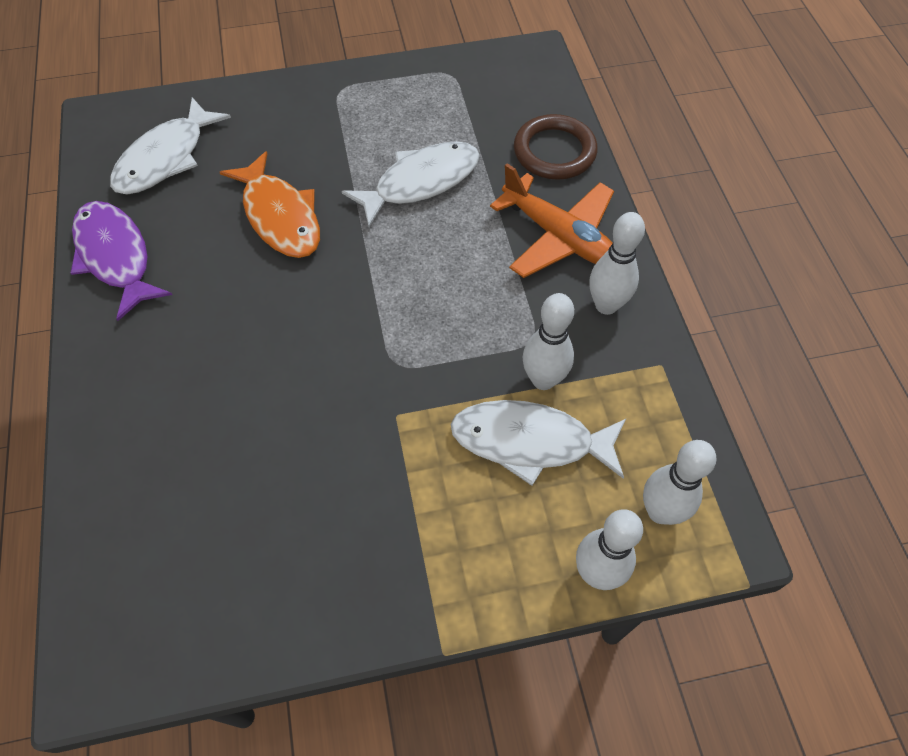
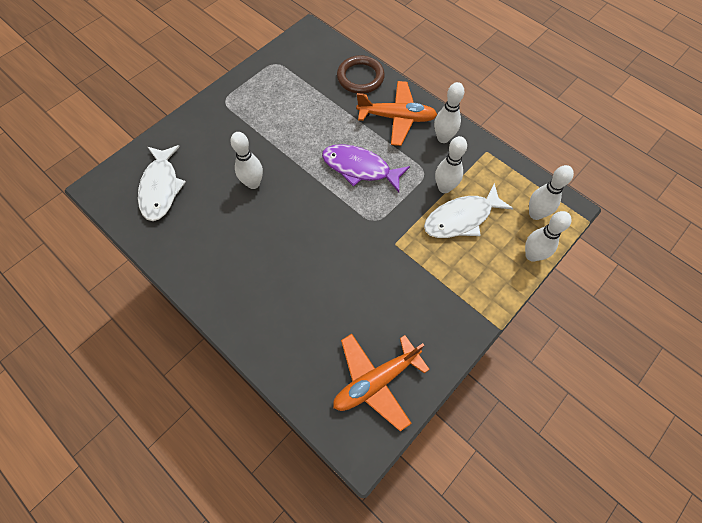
camera: 35 degrees left, 5 degrees up
(116, 257) = (183, 255): purple fish -> purple fish (360, 168)
(195, 594) = (376, 381): none -> orange plane
(280, 216) = (253, 183): orange fish -> white bowling pin
(420, 182) = (309, 127): white fish -> none

